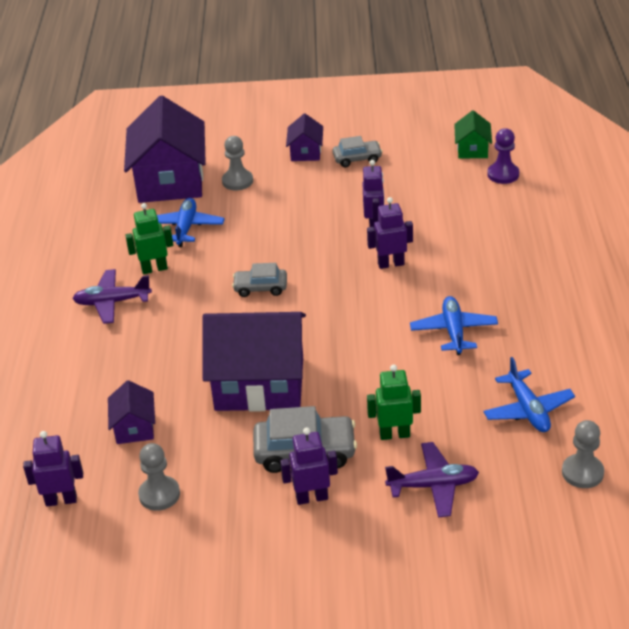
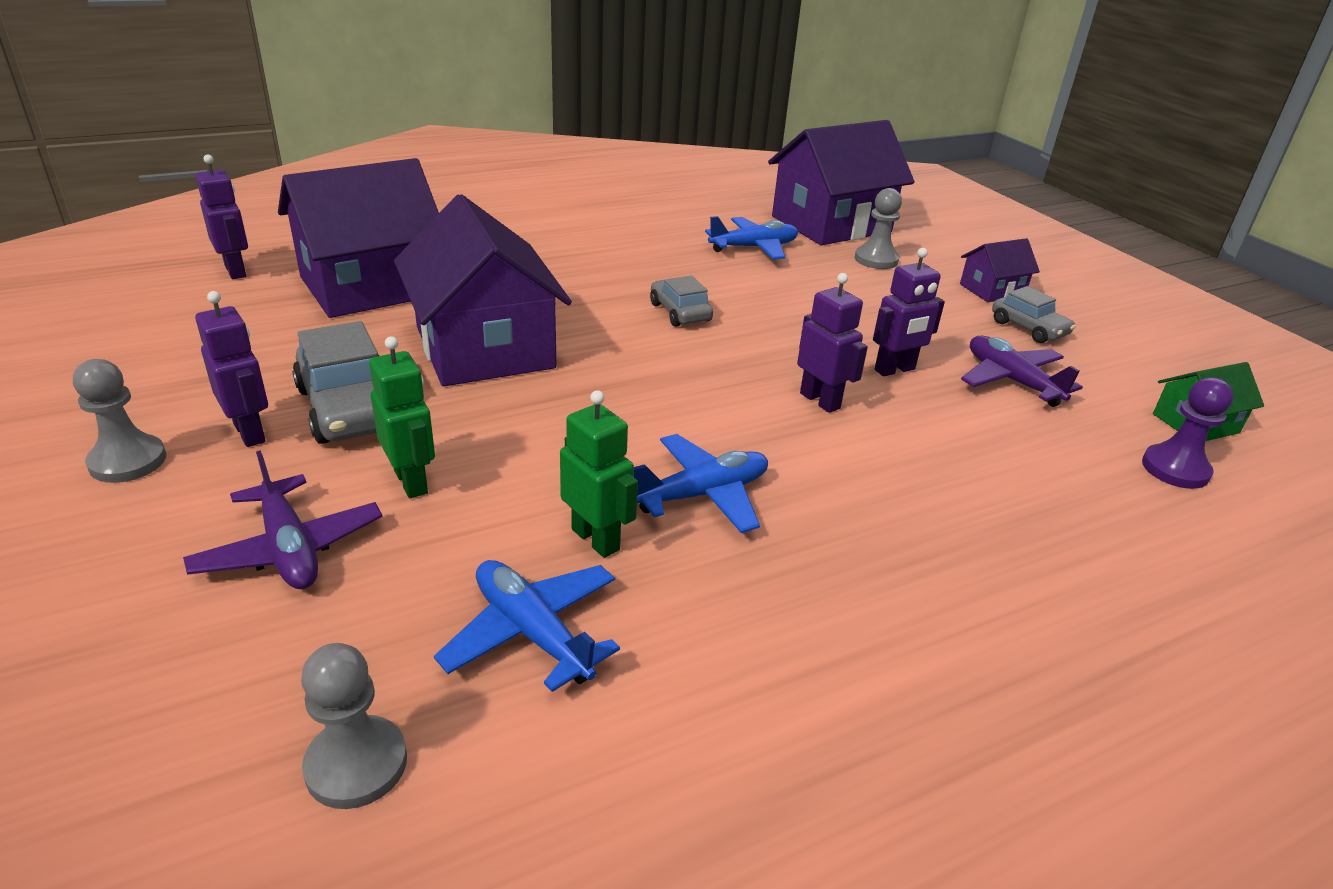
camera: 60 degrees right, 5 degrees down
(112, 302) = (586, 235): purple plane -> purple plane (1011, 380)
(134, 427) = (370, 286): purple house -> purple house, size x2.14
(154, 269) = (662, 245): green robot -> green robot (596, 539)
(159, 494) = (249, 323): grey pawn -> grey pawn (128, 461)
(528, 409) = (532, 632): blue plane -> blue plane turned 90 degrees clockwise

